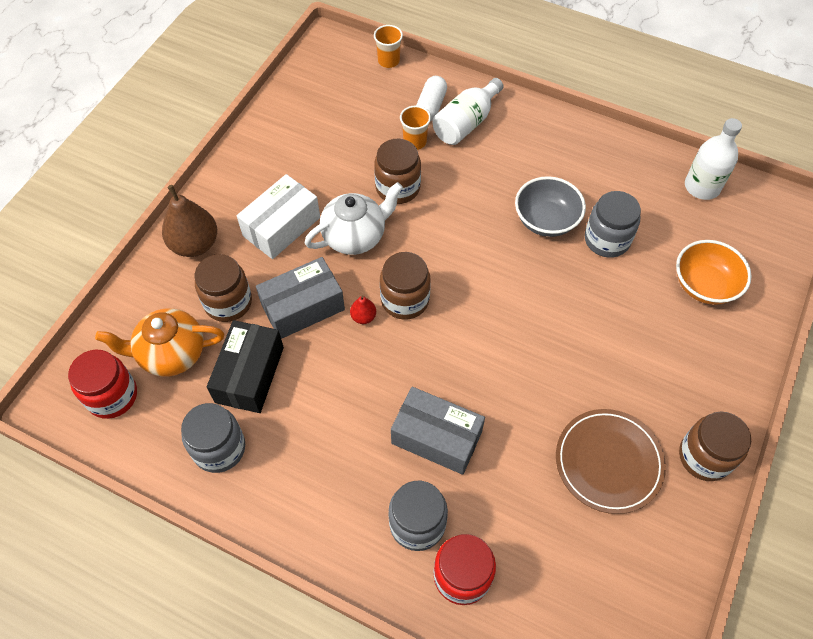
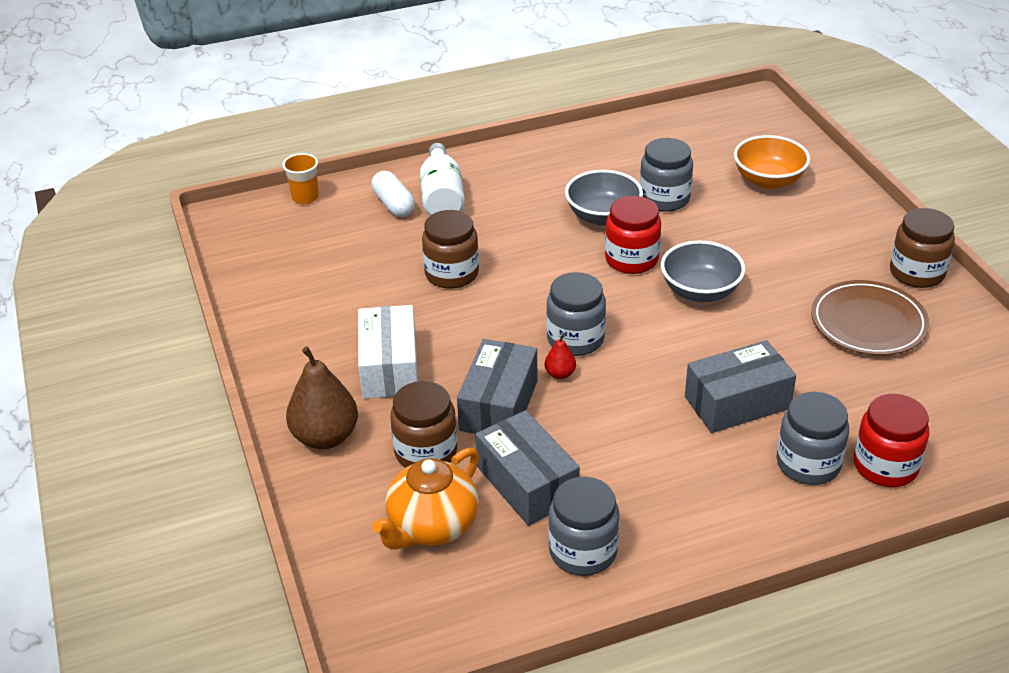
camera: 45 degrees left, 20 degrees down
(112, 396) = (424, 600): red jar -> red jar (631, 259)
(249, 374) = (527, 483): black box -> grey box
(355, 236) = (467, 328): white teapot -> none
(405, 300) = (575, 339): brown jar -> grey jar
(415, 142) = (417, 235): orange cup -> none
(529, 334) = (700, 291): none -> grey bowl
(702, 187) = (679, 126): white bottle -> none

